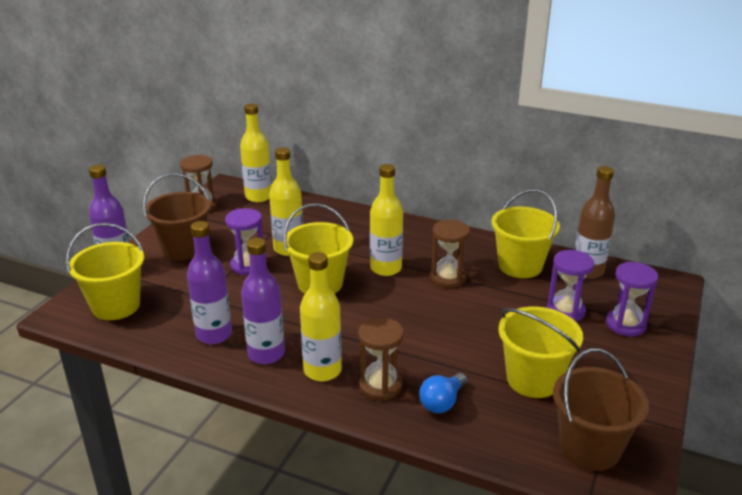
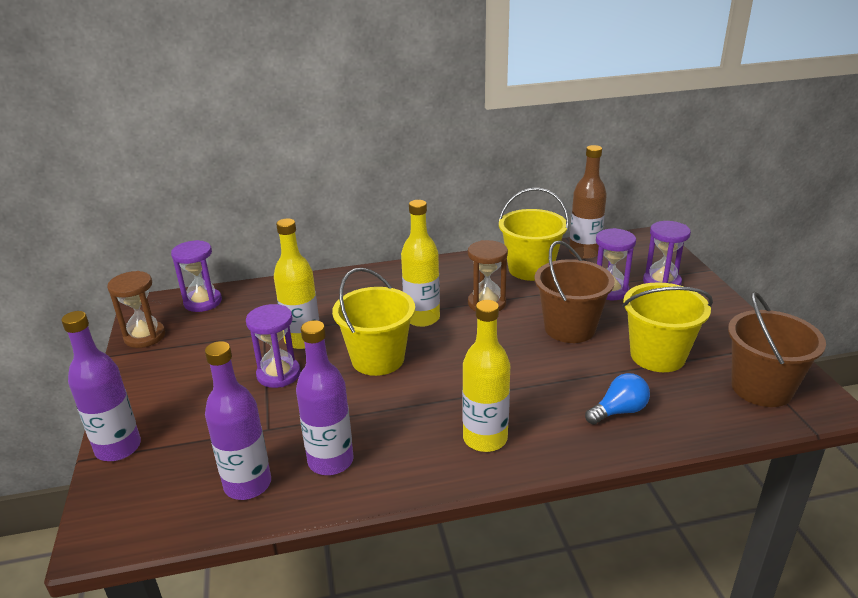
camera: 35 degrees left, 0 degrees up
(116, 306) = (169, 490): yellow bucket -> none
(184, 249) = (179, 389): brown bucket -> brown bucket (569, 328)
(258, 197) = (203, 302): yellow bottle -> purple hourglass
(266, 354) = (411, 452): purple bottle -> purple bottle (247, 484)
(380, 386) = (552, 424): brown hourglass -> none
(442, 402) = (619, 411): blue light bulb -> blue light bulb turned 120 degrees counterclockwise

